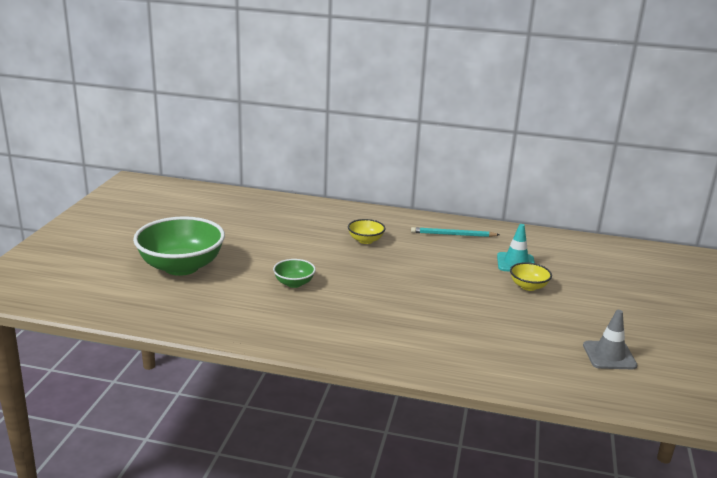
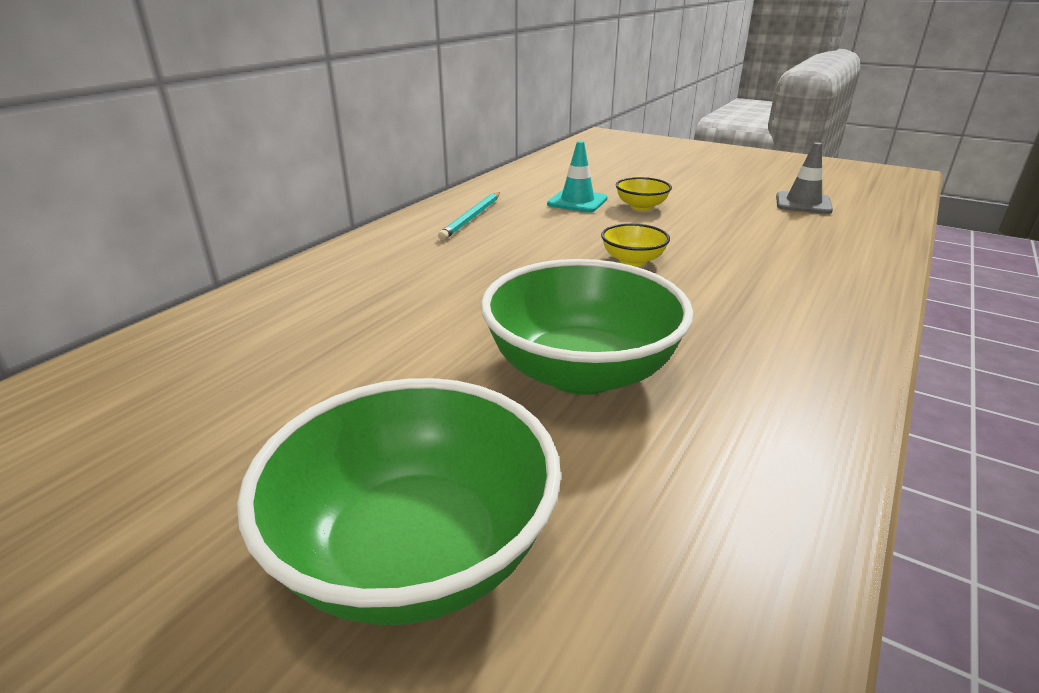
camera: 70 degrees left, 5 degrees up
(294, 283) = (581, 371): green bowl -> green bowl, size x2.14
(365, 240) = (444, 277): yellow bowl -> yellow bowl (632, 261)

